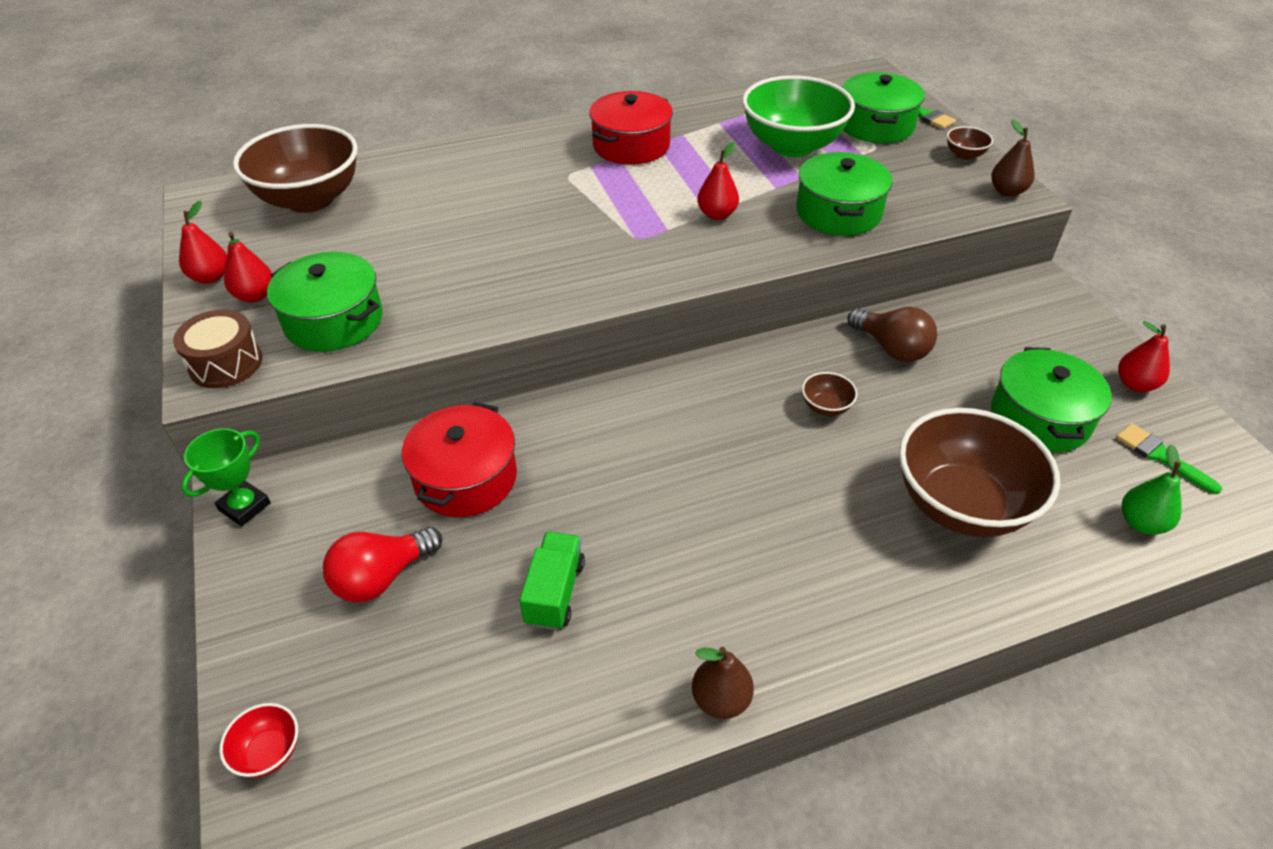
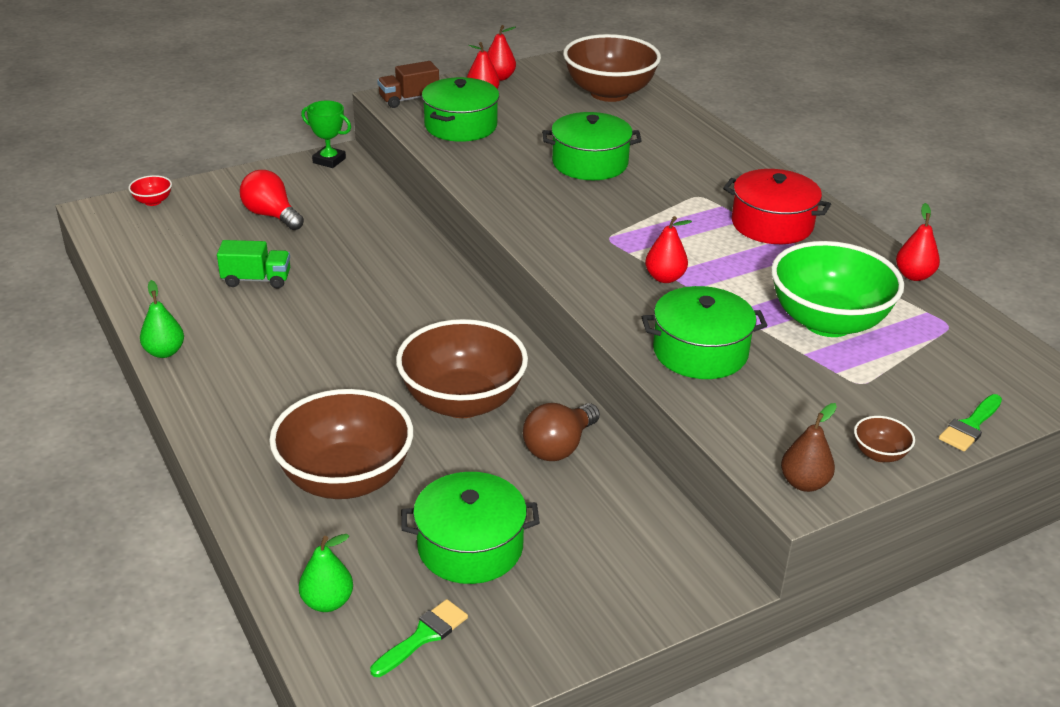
camera: 80 degrees right, 10 degrees down
(226, 363) = (409, 99): brown drum -> brown truck
(465, 478) = (359, 233): red pot -> none
(720, 699) = (164, 352): brown pear -> green pear
(826, 407) = (462, 402): brown bowl -> brown bowl, size x2.47
(876, 125) = (915, 385): green pot -> green pot (590, 163)
(1135, 384) = (541, 637): red pear -> red pear (914, 276)

